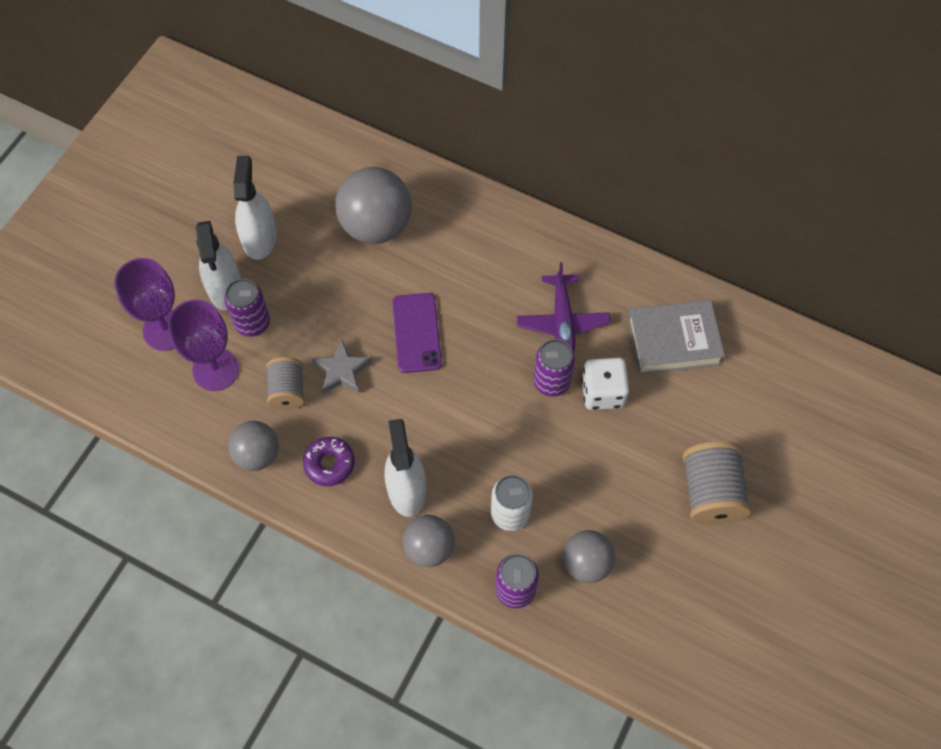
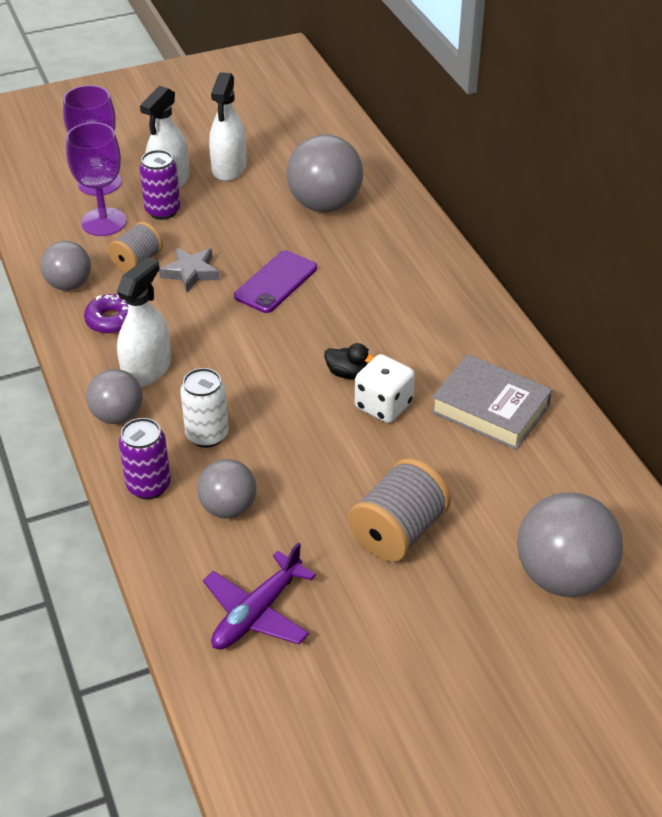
camera: 40 degrees right, 20 degrees down
(259, 238) = (229, 168): white spray bottle -> white spray bottle turned 150 degrees clockwise
(551, 382) = (347, 373): purple can -> black duck
(562, 322) = (404, 341): purple plane -> purple plane (257, 613)
(835, 447) = (563, 576): none -> grey ball

